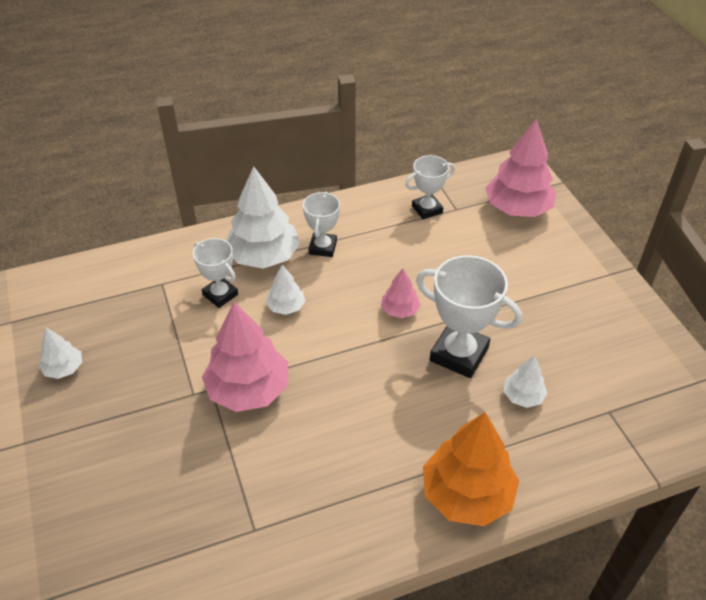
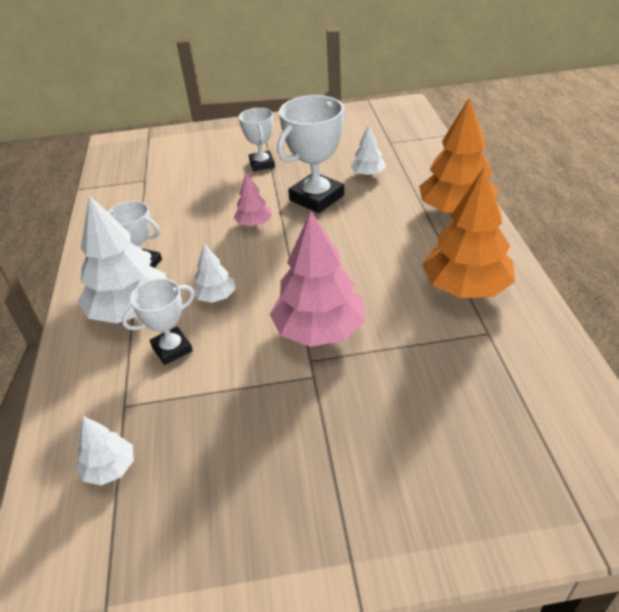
camera: 75 degrees left, 5 degrees down
(64, 368) = (232, 517): white tree -> white tree (110, 468)
(322, 508) = (466, 287): none -> orange tree
(427, 209) = (133, 195): white trophy -> white trophy (262, 164)
(517, 208) = (165, 150): pink tree -> none

